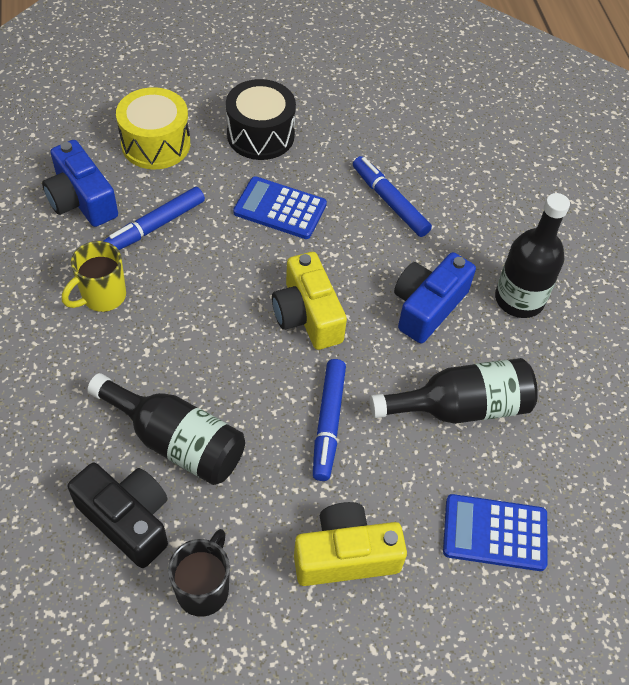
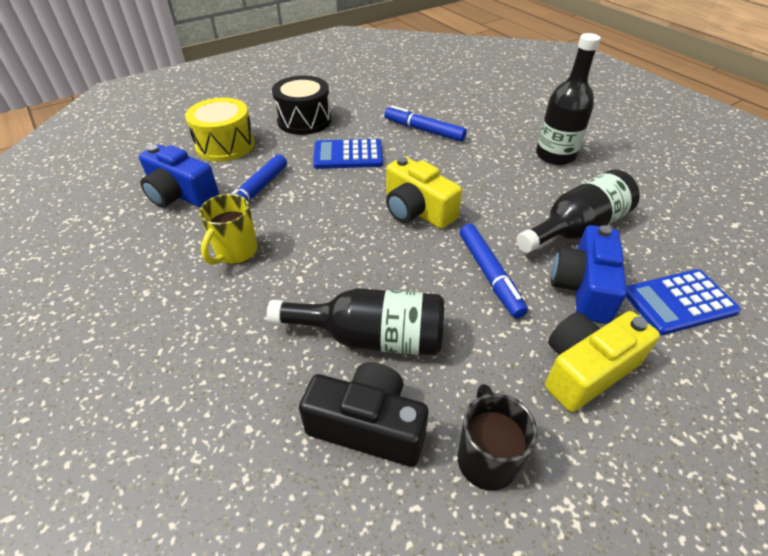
camera: 20 degrees left, 10 degrees down
(427, 307) = (499, 178): blue camera -> blue camera (583, 287)

